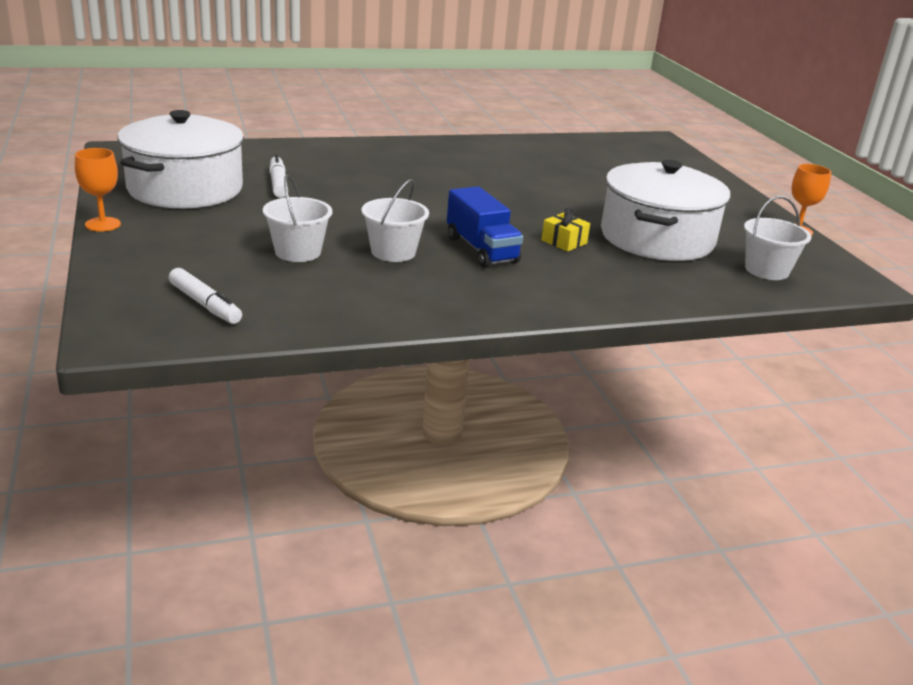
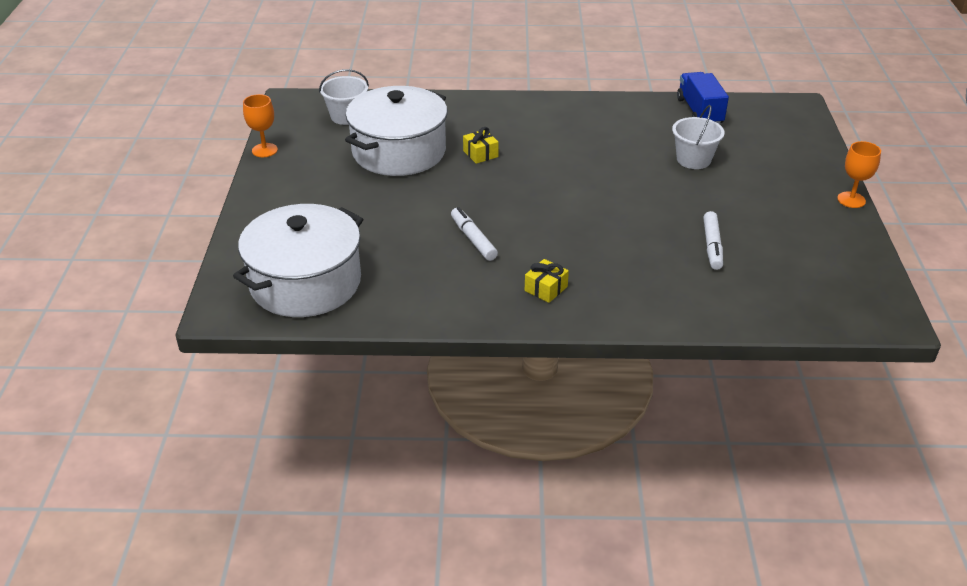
camera: 160 degrees left, 10 degrees up
(185, 189) = (799, 243): white pot -> white pot (305, 283)
(205, 304) = (752, 122): white marker -> white marker (473, 239)
(393, 252) = (621, 154): white bucket -> none
(425, 155) = (546, 289): none -> yellow gift
(481, 249) = (552, 151): blue truck -> blue truck (699, 112)

